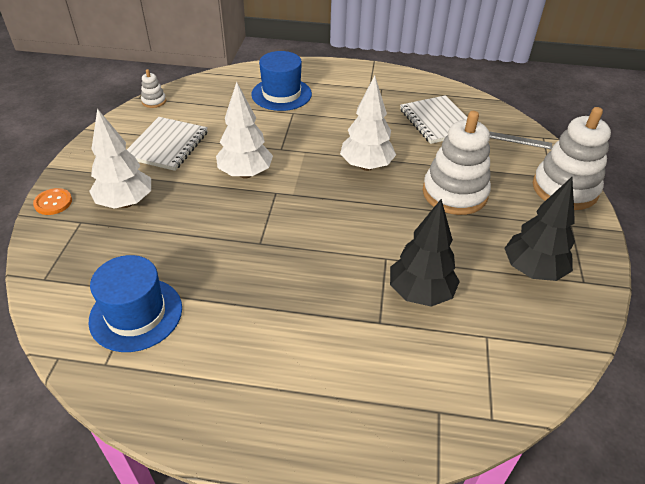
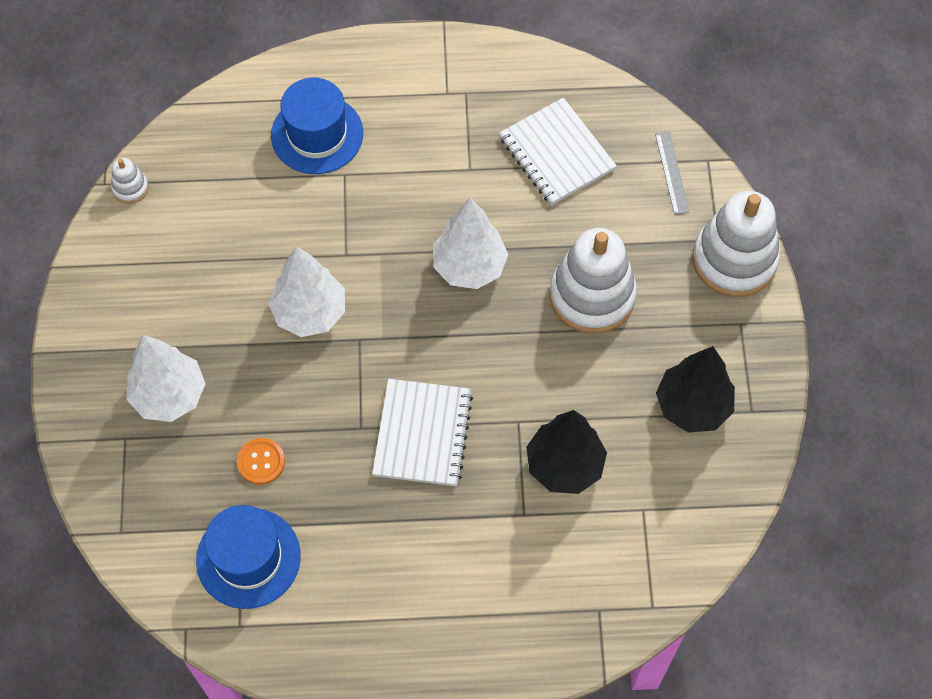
camera: 10 degrees left, 20 degrees up
(53, 202) = (75, 413): orange button -> orange button (261, 462)
(167, 145) = (184, 278): white notebook -> white notebook (422, 434)
(517, 140) = (672, 173): grey ruler -> grey ruler turned 75 degrees clockwise

